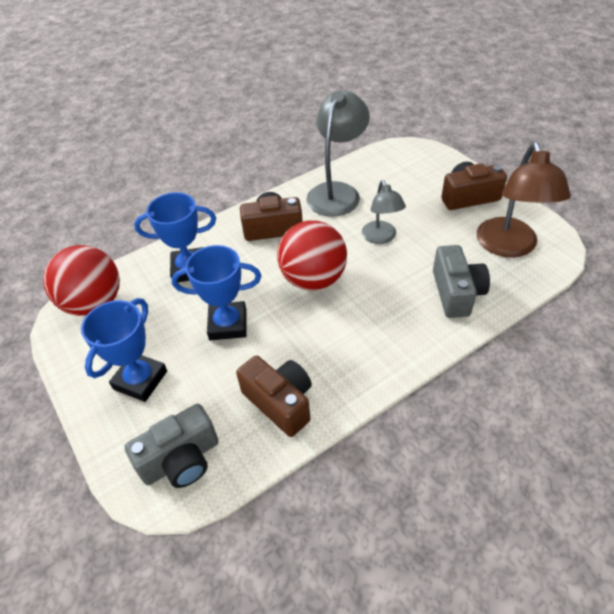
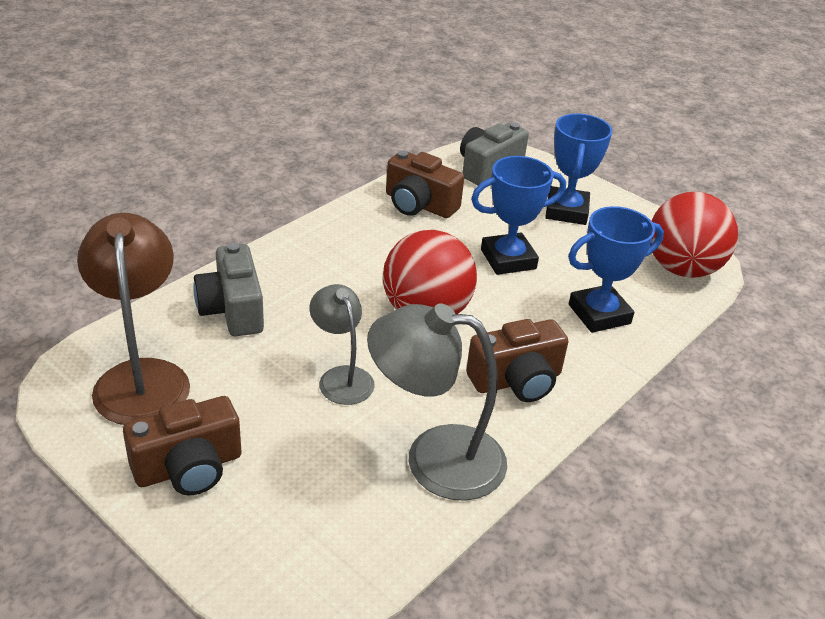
camera: 160 degrees right, 10 degrees down
(337, 192) = (434, 458): grey lamp -> grey lamp turned 90 degrees clockwise

